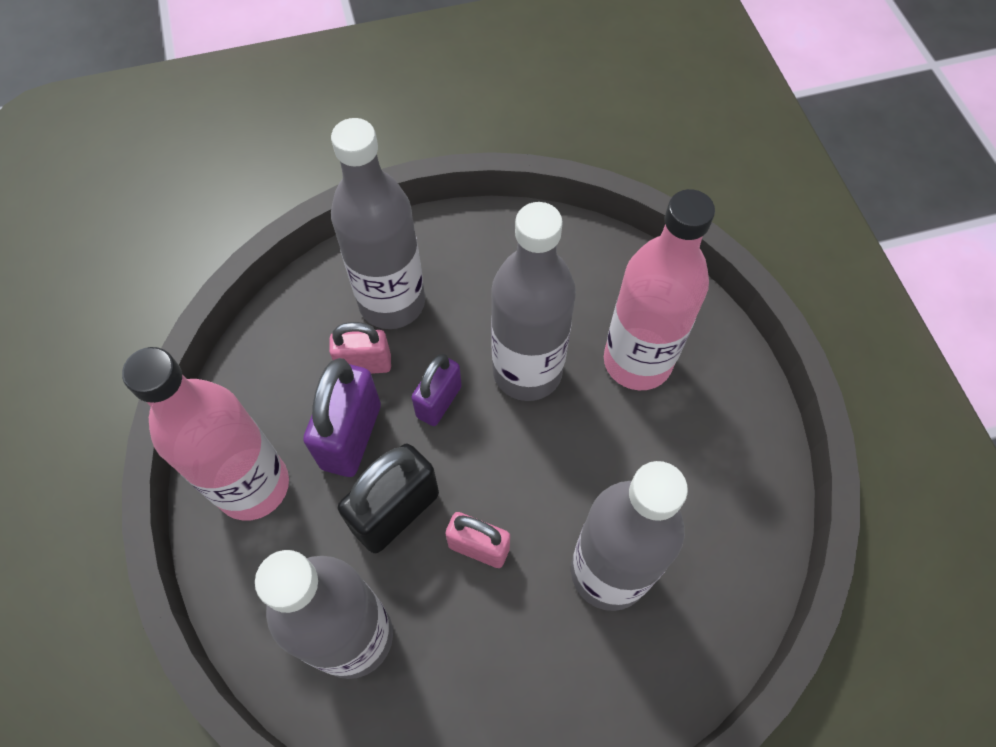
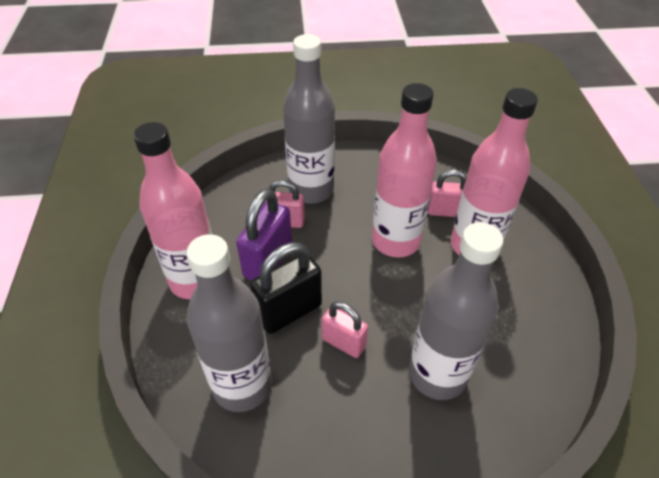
camera: 10 degrees right, 15 degrees down
(439, 401) = (331, 250): purple padlock -> none
(527, 371) = (395, 241): grey bottle -> pink bottle
(590, 309) = (445, 211): none -> pink padlock

